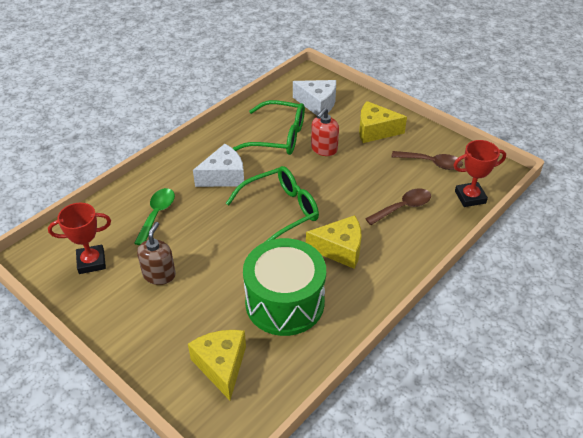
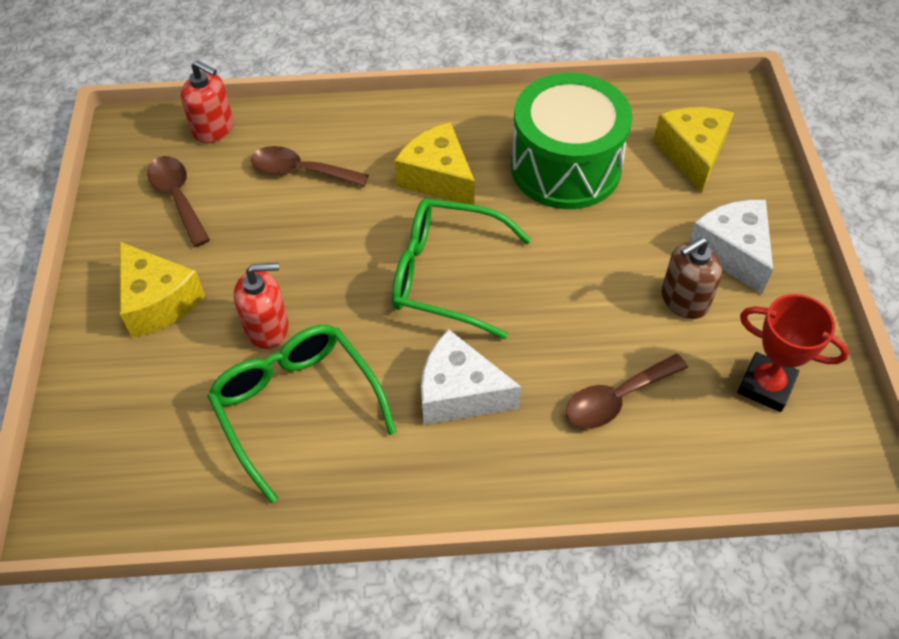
camera: 135 degrees left, 10 degrees up
(157, 214) = (616, 399): green spoon -> brown spoon
(221, 366) = (692, 154): yellow cheese -> yellow cheese turned 150 degrees clockwise
(317, 104) = (152, 426): white cheese -> white cheese (732, 252)
(470, 197) = (213, 128): red trophy -> red soap dispenser

